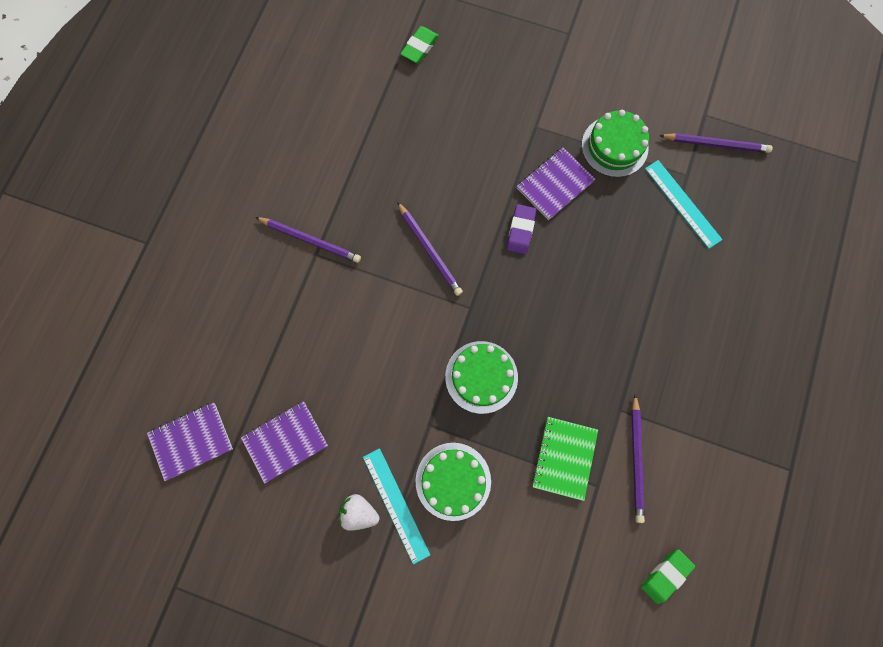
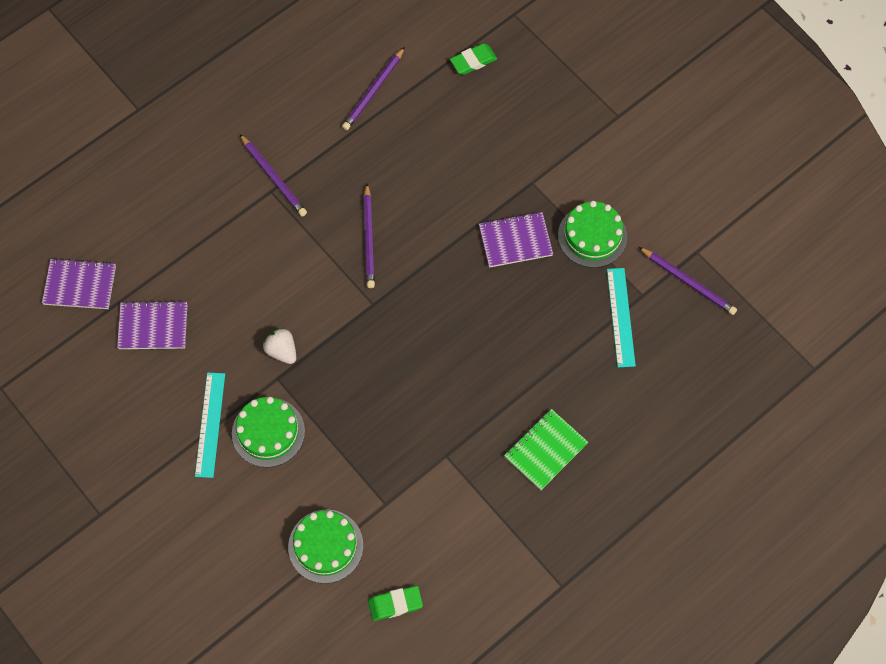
camera: 30 degrees right, 10 degrees down
(359, 512) = (177, 413): white strawberry -> white strawberry (282, 351)
(481, 377) = (345, 364): green cake -> green cake (325, 546)
(520, 231) = (459, 263): purple eraser -> none
(564, 458) = (372, 466): green notebook -> green notebook (545, 450)
(636, 459) = (433, 502): purple pencil -> purple pencil (373, 91)

